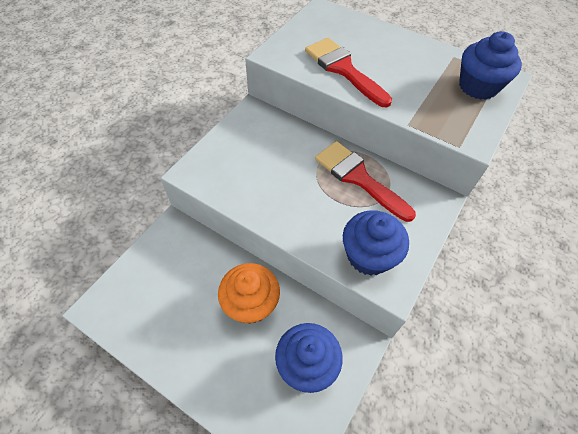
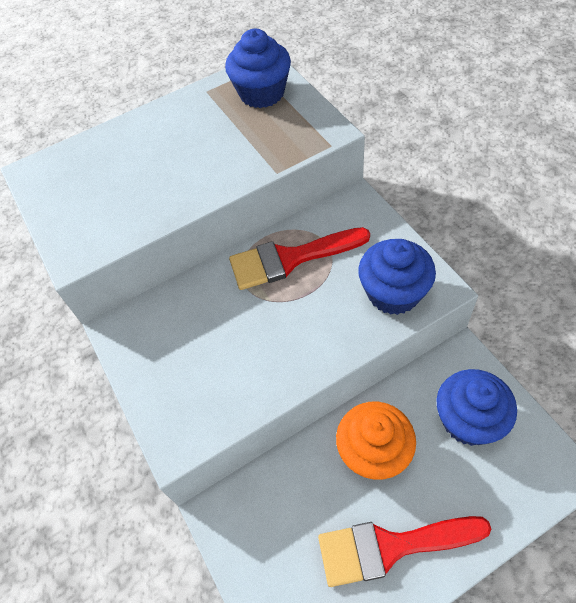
camera: 55 degrees left, 0 degrees up
(343, 69) = (155, 194): red brush -> red brush (390, 547)

